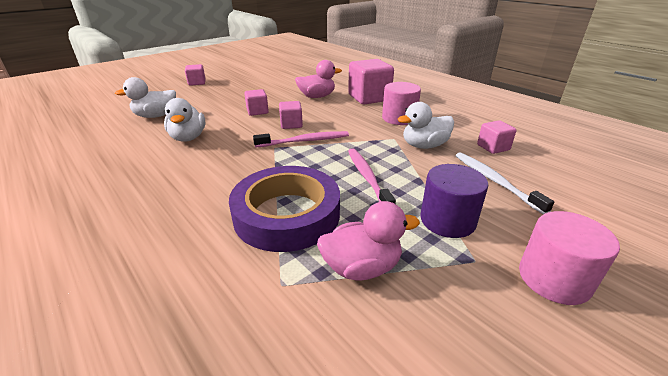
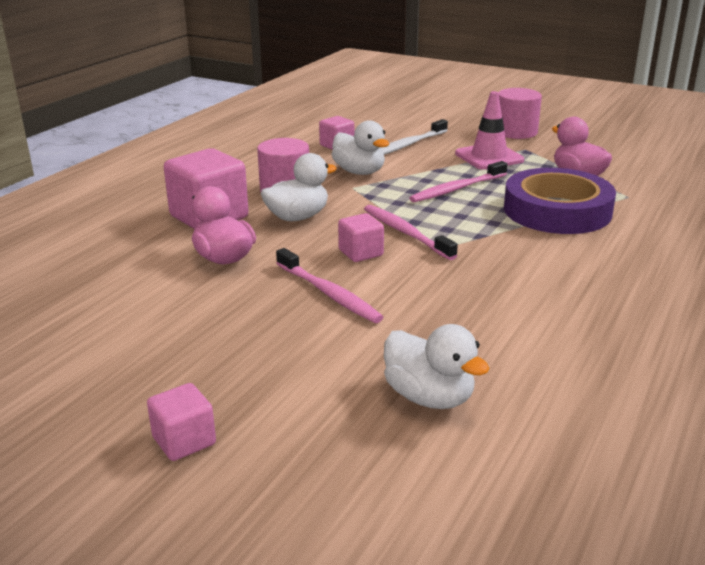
camera: 110 degrees left, 5 degrees down
(188, 138) = (477, 320): white duck -> white duck (297, 217)
(257, 111) = (329, 293): pink cube -> pink toothbrush
(447, 220) = (489, 157): purple cylinder -> pink traffic cone

